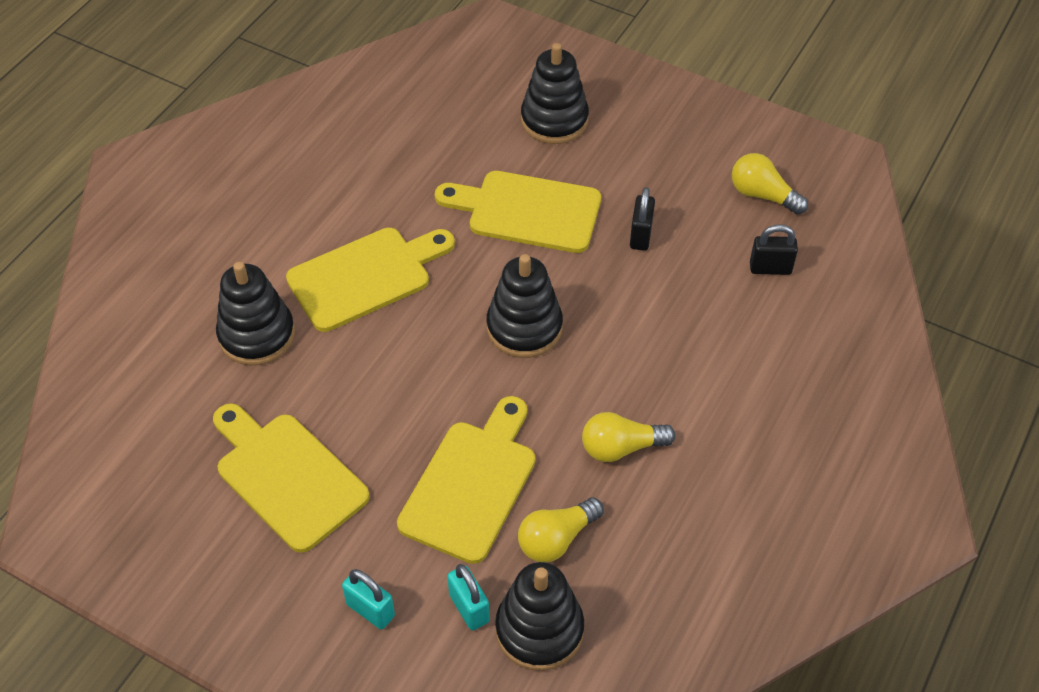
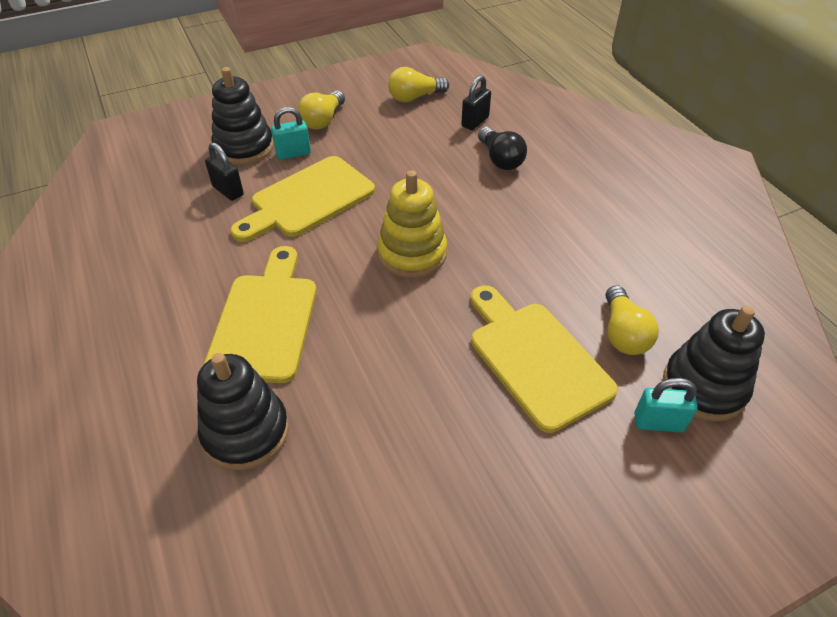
camera: 55 degrees left, 5 degrees down
(287, 477) = (427, 491): yellow cutting board -> none
(370, 610) = (620, 498): turquoise padlock -> turquoise padlock (293, 153)
(524, 327) = (412, 253): black stacking toy -> yellow stacking toy
(621, 447) = (564, 257): yellow light bulb -> yellow light bulb (323, 120)
(640, 236) = (390, 159): black padlock -> black padlock (228, 191)
(726, 322) = (500, 159): none -> black light bulb

